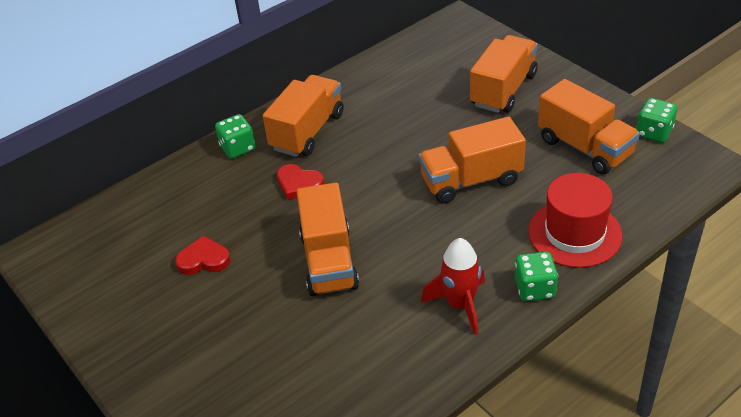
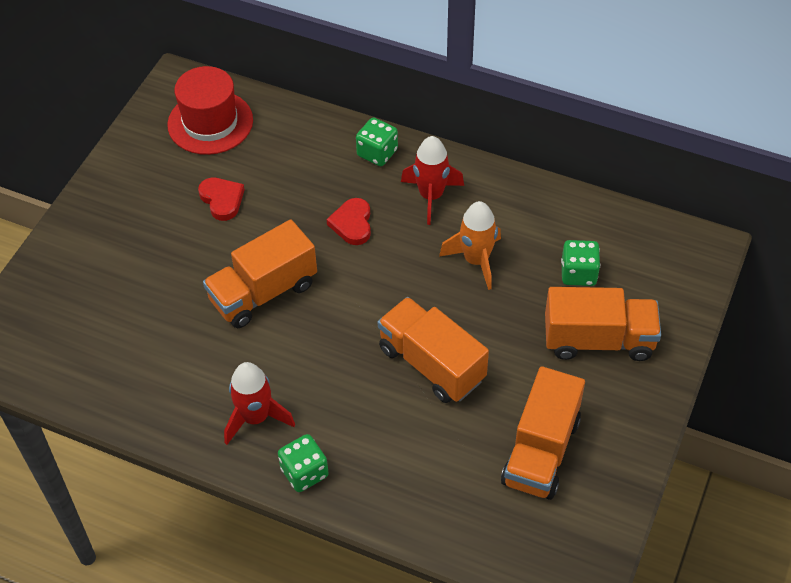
camera: 60 degrees right, 10 degrees up
(307, 131) = (431, 196): orange truck -> red rocket
(389, 127) = (476, 260): none -> orange rocket
(574, 233) = (398, 483): red hat -> red hat (210, 122)
(654, 132) = (606, 513): green dice -> green dice (578, 273)

